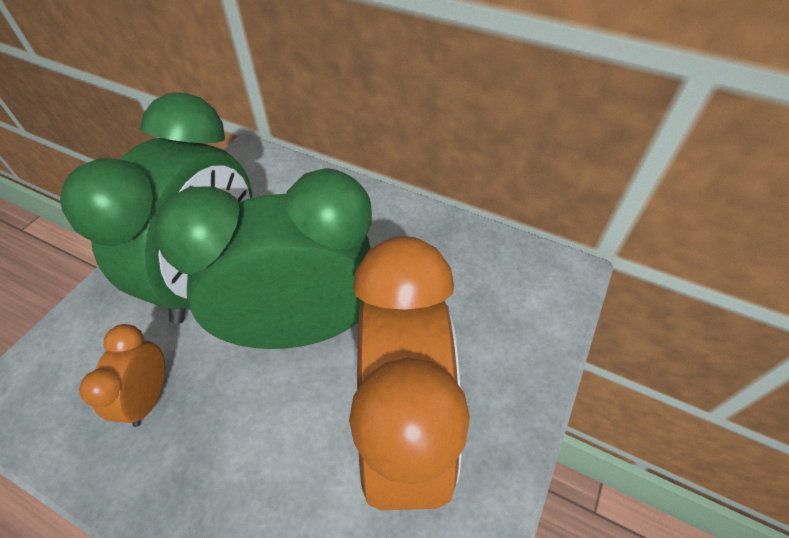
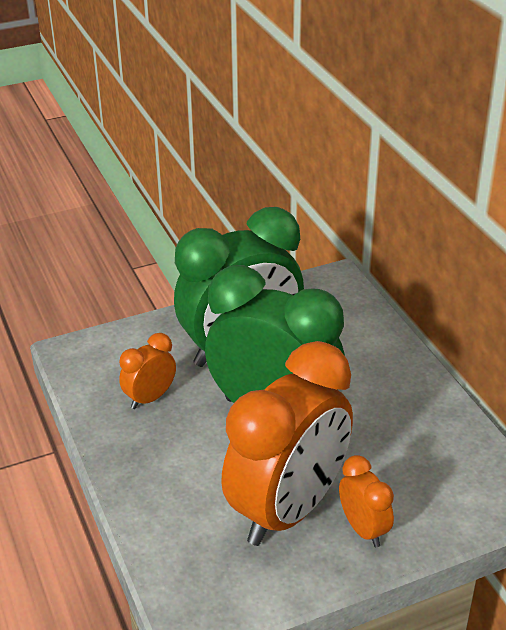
camera: 40 degrees right, 15 degrees down
(487, 398) = (363, 529): none -> orange clock

